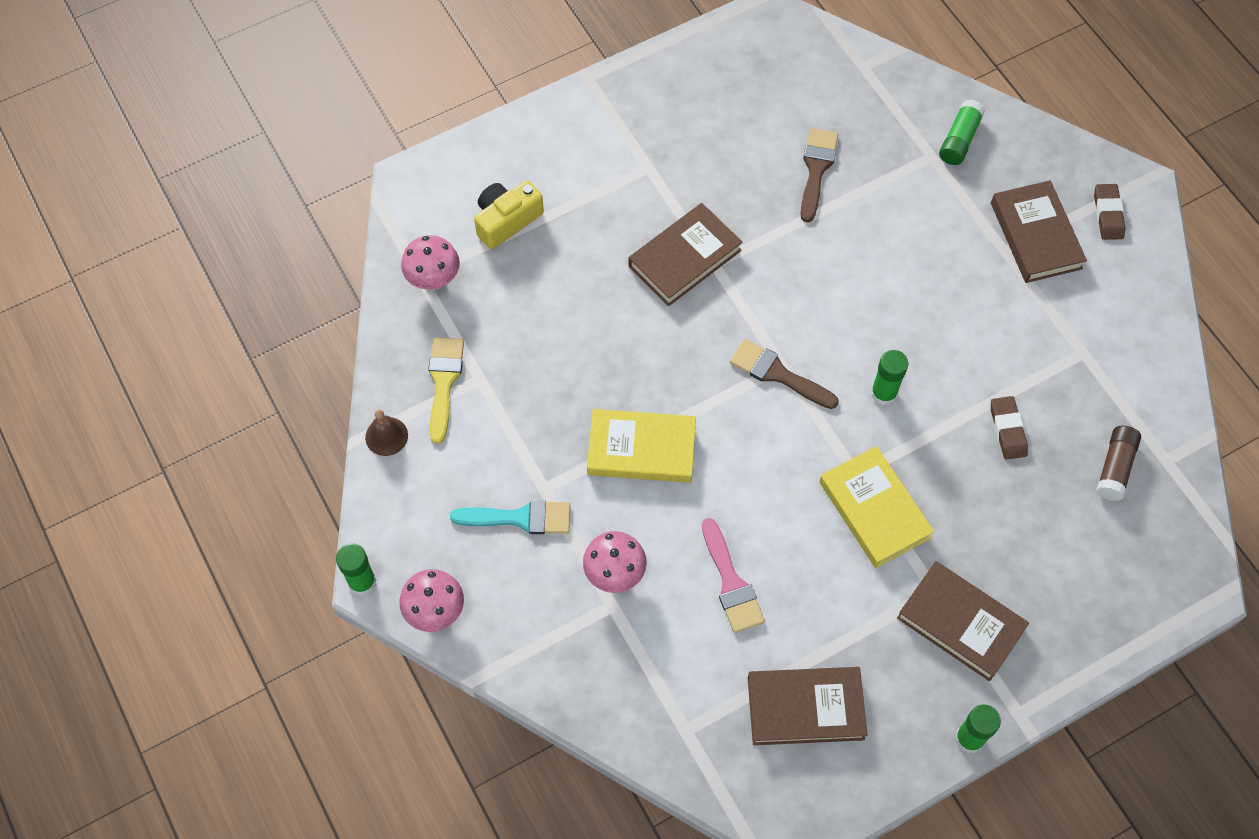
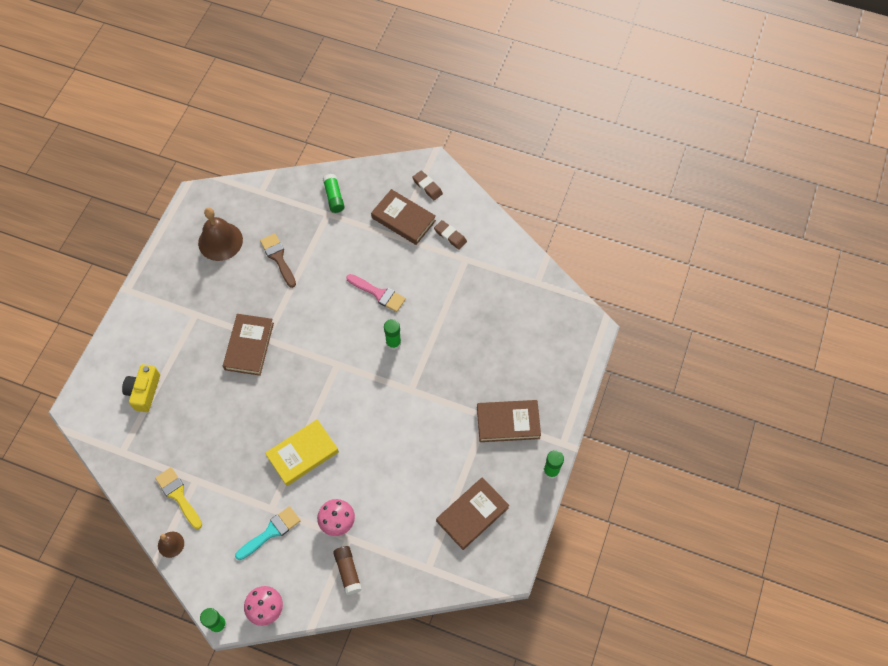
camera: 40 degrees left, 0 degrees up
(433, 280) = (130, 448): pink mushroom -> none
(731, 582) = (394, 484): pink brush -> pink brush (378, 293)
(756, 95) = (220, 241): none -> brown bell
(778, 374) = (338, 370): brown brush -> none
(874, 509) = (431, 400): yellow book -> none
(1007, 430) = (460, 319): brown eraser -> brown eraser (450, 236)
(1115, 468) = (518, 302): brown glue stick -> brown glue stick (348, 571)

